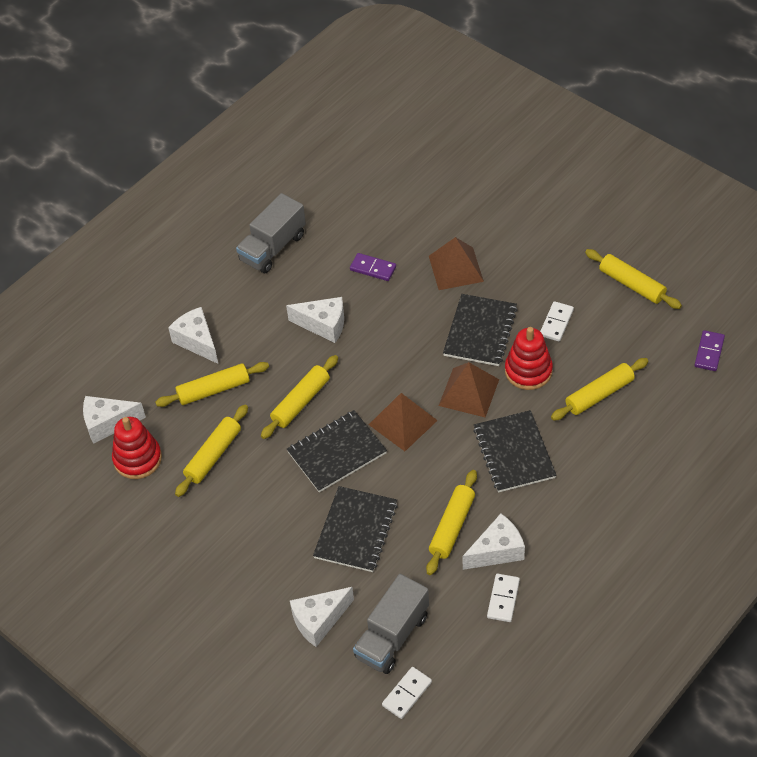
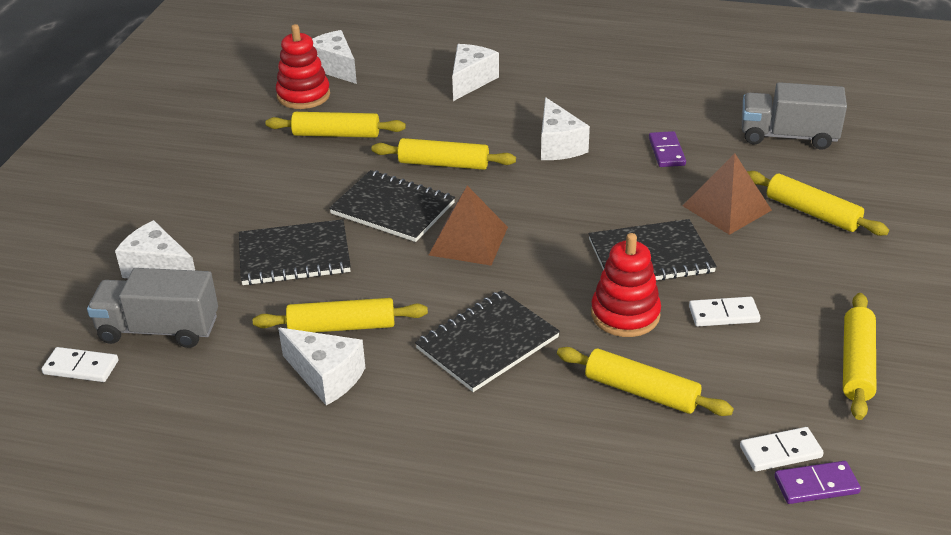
camera: 60 degrees right, 15 degrees down
(213, 390) = (418, 109): yellow rolling pin -> yellow rolling pin (812, 212)
(273, 247) = (630, 84): grey truck -> grey truck (788, 136)
(468, 392) = (551, 276): brown pyramid -> none
(503, 599) = (255, 406): white domino -> white domino (780, 452)

